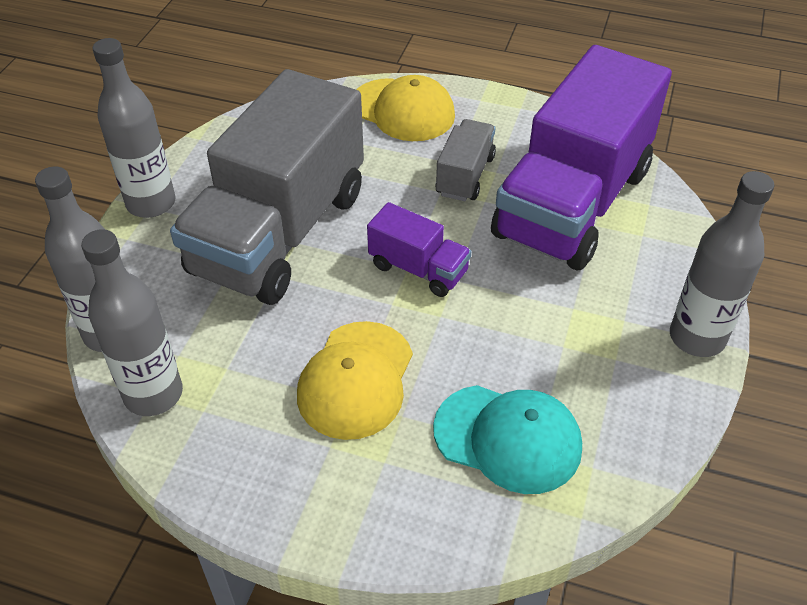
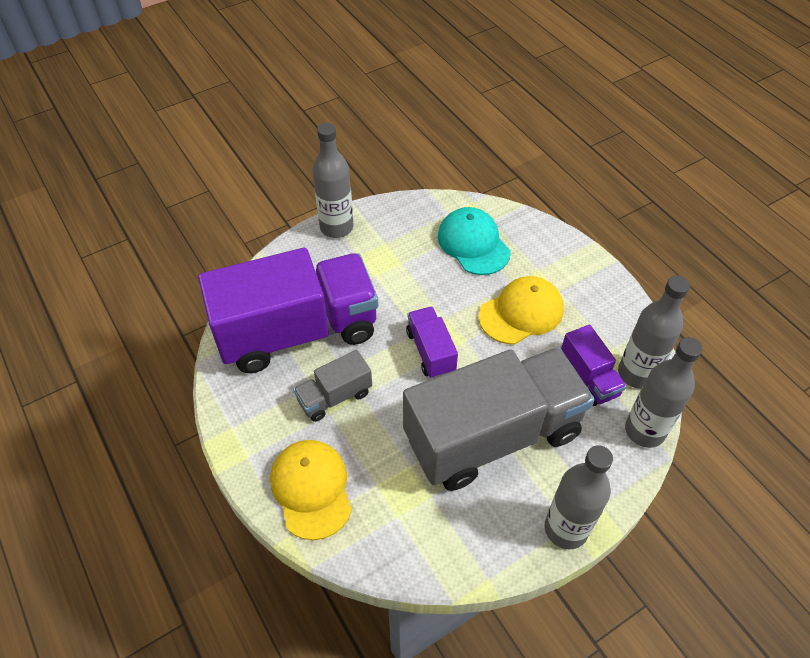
camera: 140 degrees left, 5 degrees up
(213, 352) = (588, 377): none -> purple truck

